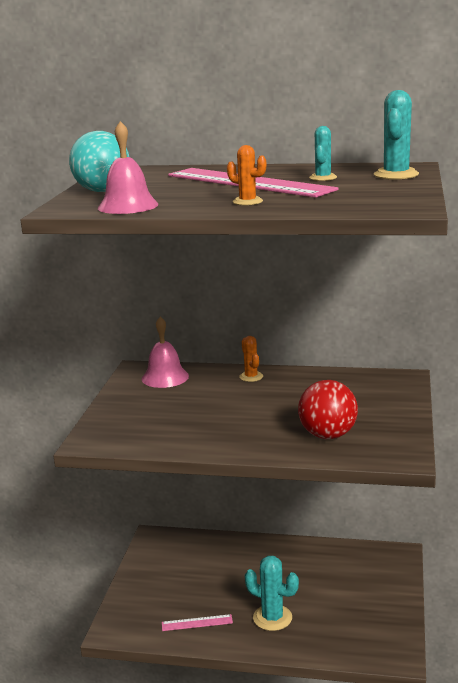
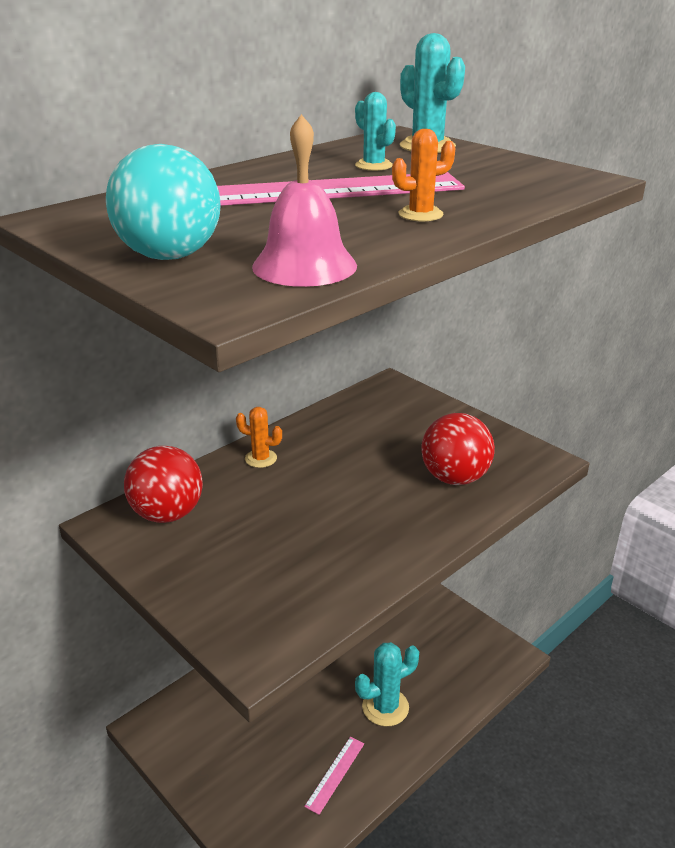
camera: 55 degrees left, 10 degrees up
(165, 377) = (167, 514): pink bell -> red ball

